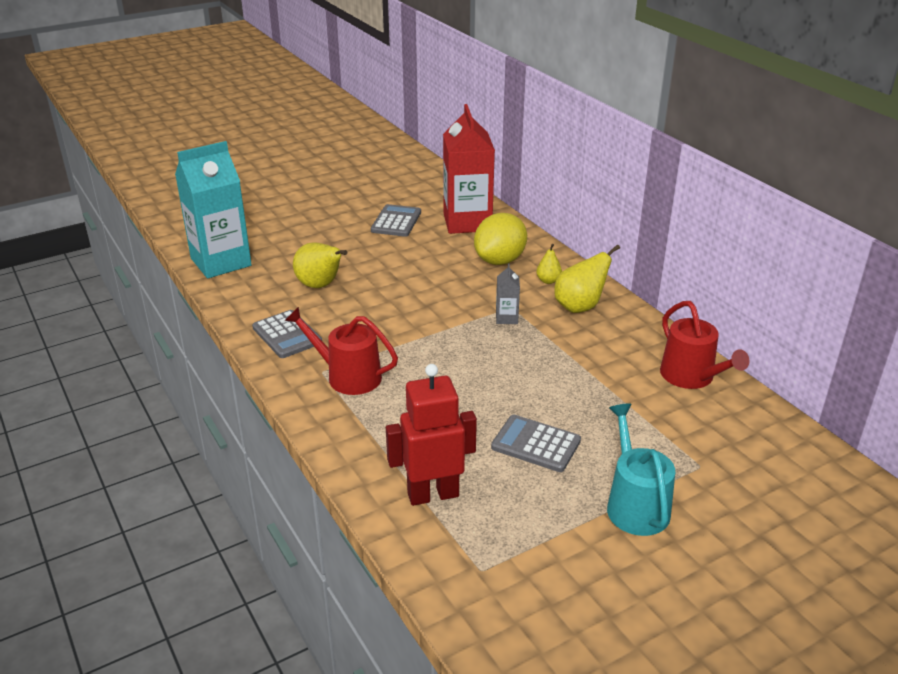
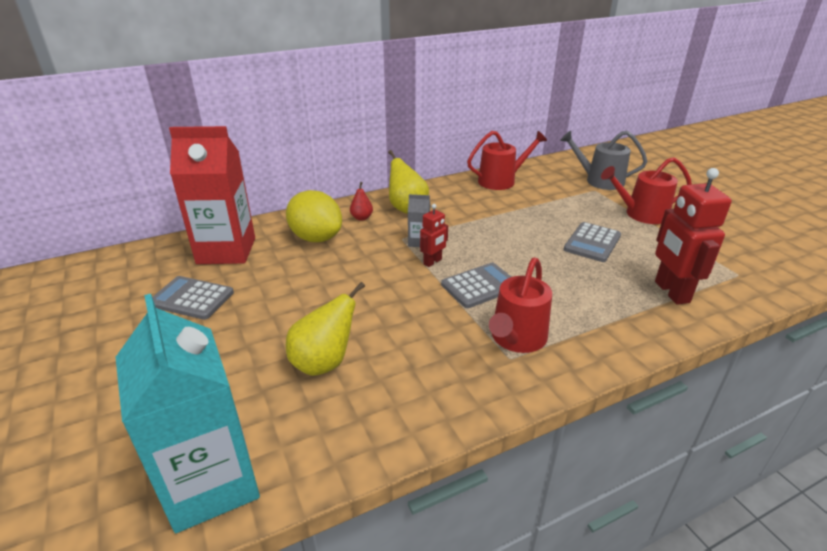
camera: 85 degrees left, 0 degrees up
(287, 335) = (435, 390): grey calculator -> grey calculator (480, 286)
(468, 328) = (432, 262): none -> red robot
(548, 281) = (361, 218): yellow pear -> red pear
(635, 505) = (641, 214): turquoise watering can -> red watering can
(740, 476) = (599, 181): none -> grey watering can

